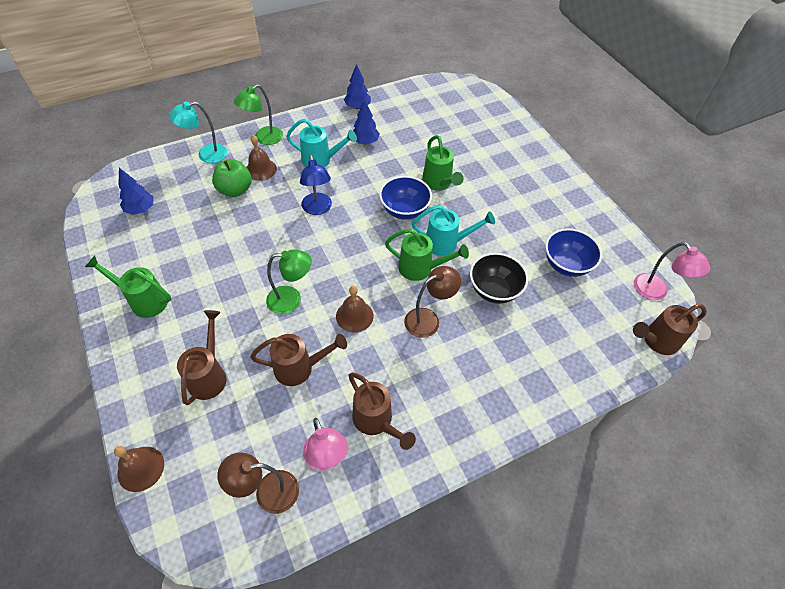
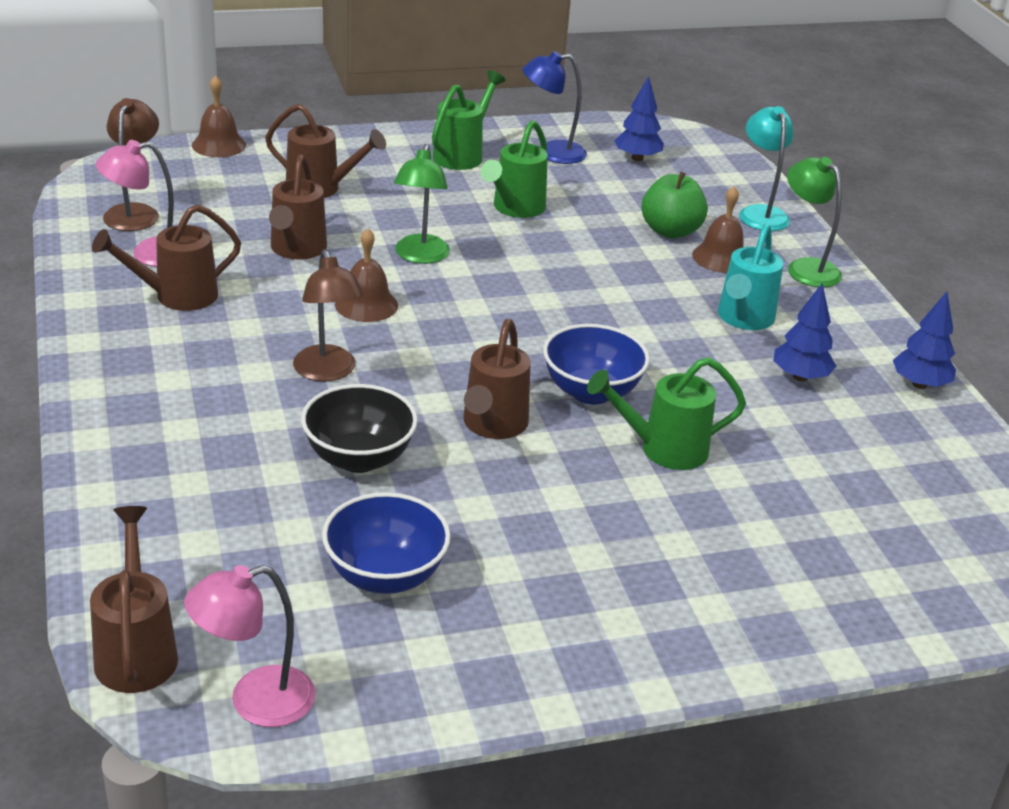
camera: 100 degrees right, 20 degrees down
(317, 209) = (612, 300): blue lamp -> blue lamp (551, 153)
(420, 268) = (440, 384): green watering can -> green watering can (515, 208)
(446, 243) = (493, 425): turquoise watering can -> brown watering can

